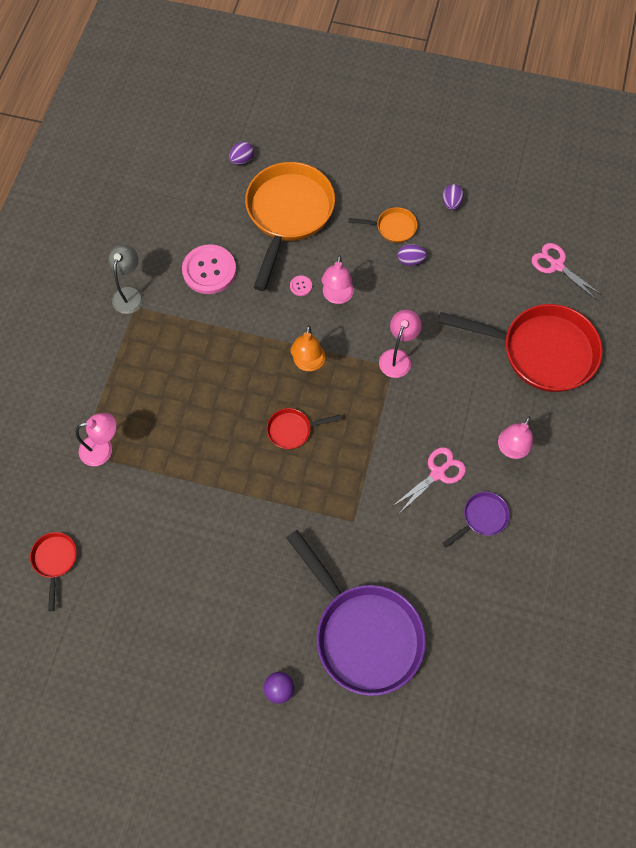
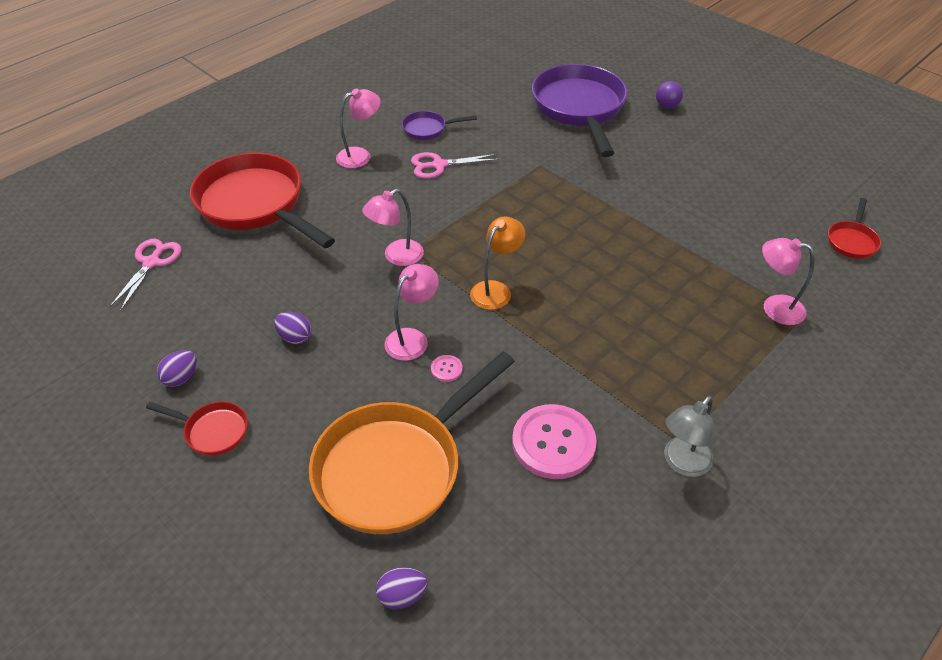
camera: 150 degrees left, 20 degrees down
(293, 430) = (552, 243): red pan -> red pan (212, 431)
(392, 227) = (278, 383): orange pan -> none
(556, 265) = (151, 262): pink scissors -> pink scissors turned 150 degrees counterclockwise

